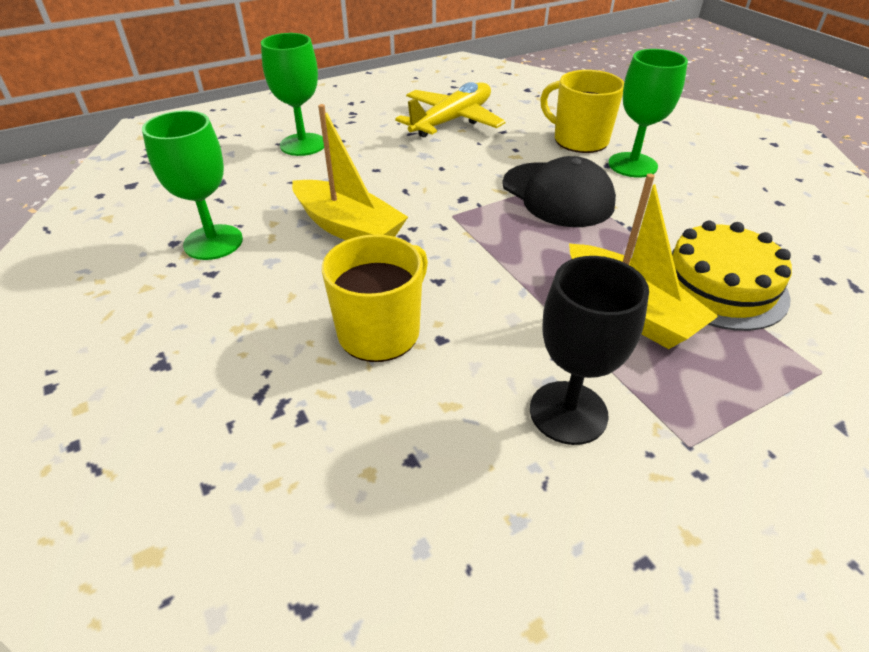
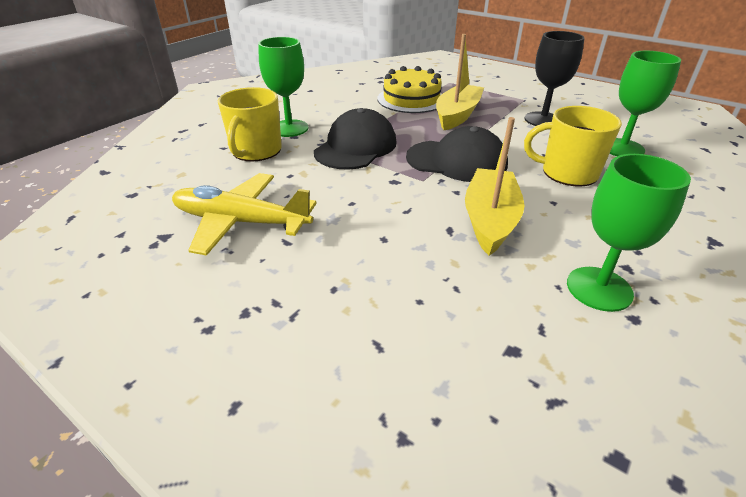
camera: 115 degrees left, 5 degrees down
(303, 144) = (368, 318): green goblet -> green goblet (622, 148)
(477, 252) = (457, 161): none -> black cap

